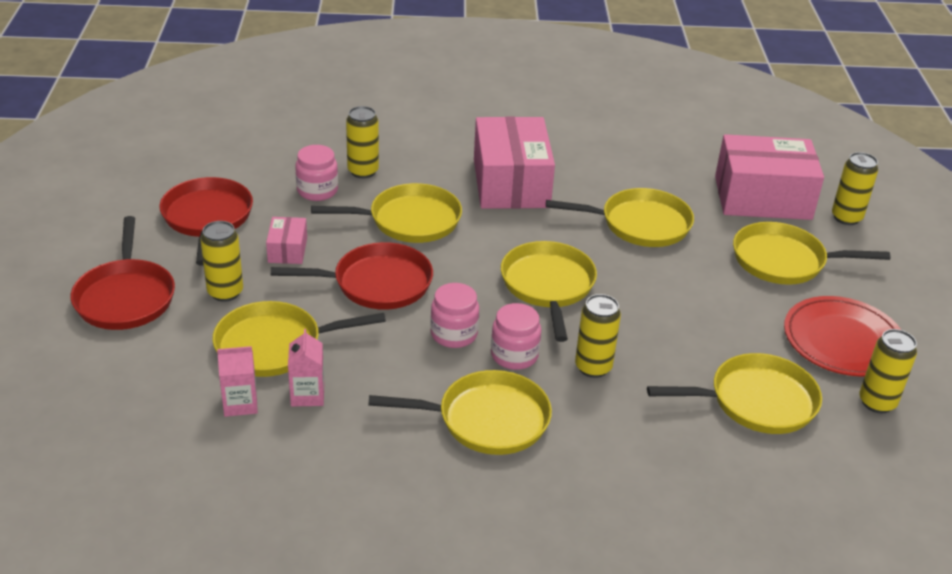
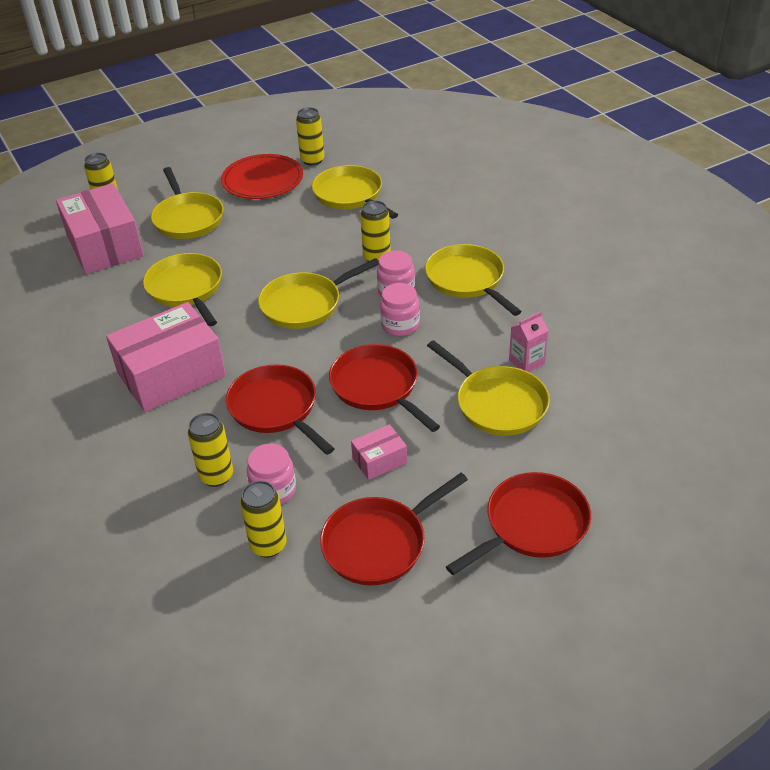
camera: 115 degrees left, 5 degrees up
(225, 292) = (467, 466): yellow can -> yellow can (268, 545)
(240, 404) = (568, 388): pink carton -> none
(409, 220) = (276, 408): yellow pan -> red pan

